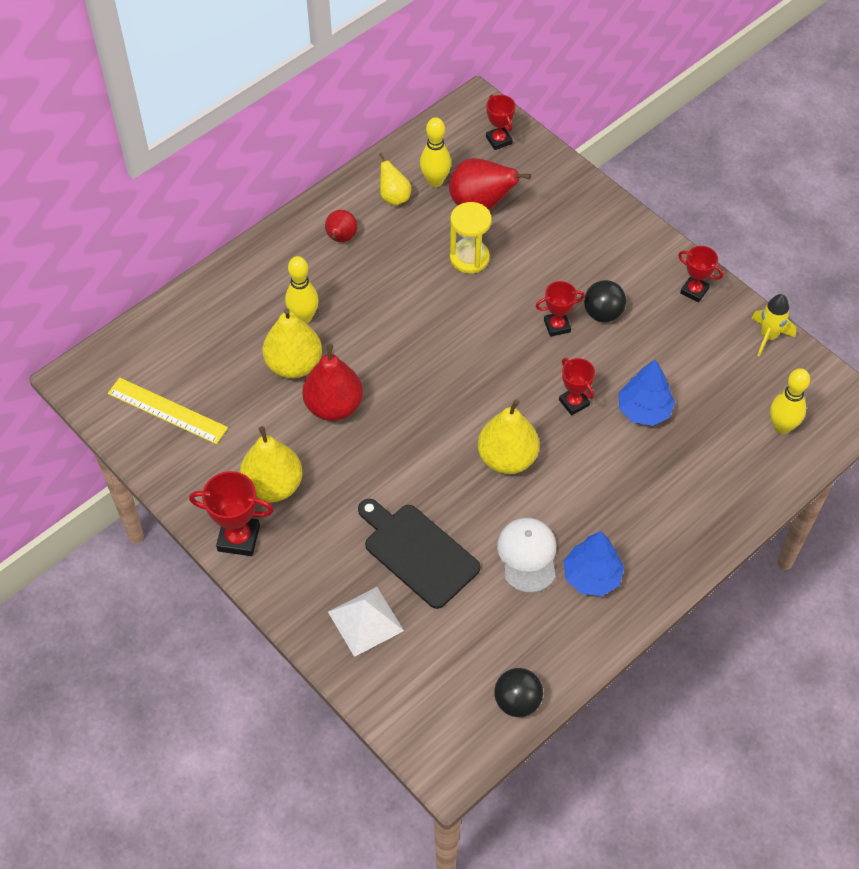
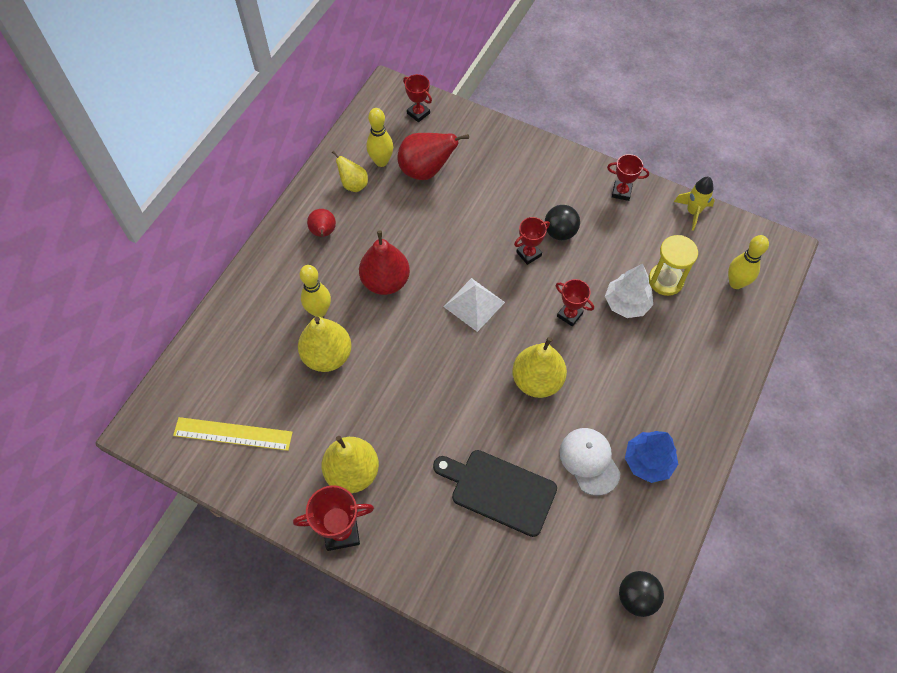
camera: 20 degrees left, 5 degrees up
(334, 406) = (376, 382): red pear -> red pear (385, 281)
(365, 621) = (481, 570): white pyramid -> white pyramid (474, 304)
(469, 258) = (435, 218): yellow hourglass -> yellow hourglass (665, 280)
(644, 410) = (626, 303): blue tree -> white tree

